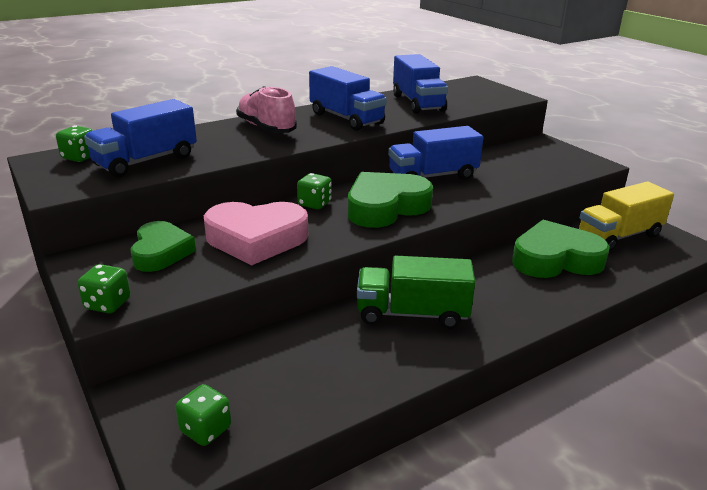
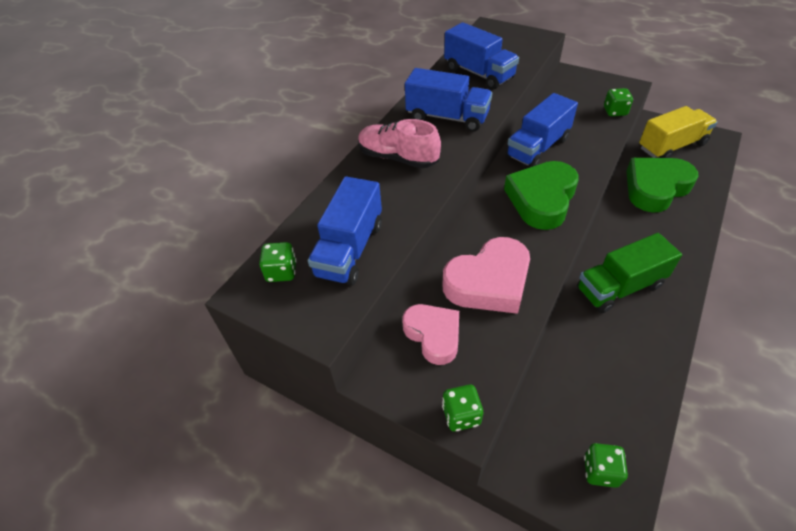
camera: 25 degrees left, 20 degrees up
(161, 252) = (433, 335): green heart -> pink heart
(314, 204) = (487, 219): green dice -> green dice (615, 111)
(619, 236) = (671, 146): yellow truck -> yellow truck turned 150 degrees counterclockwise

